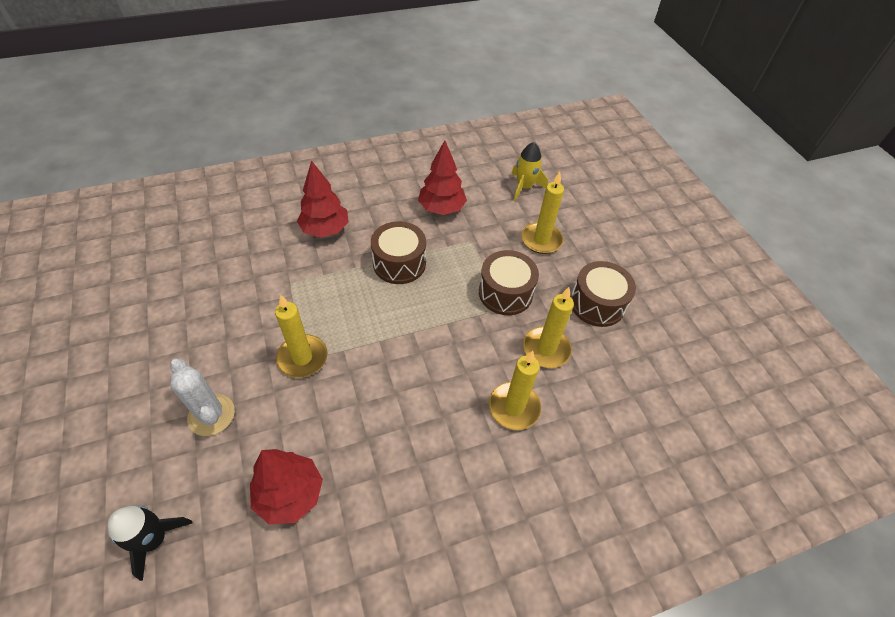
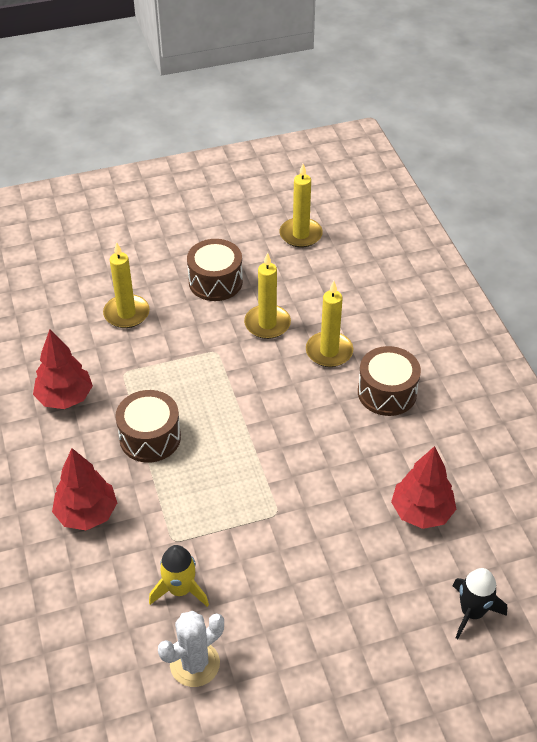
camera: 85 degrees left, 5 degrees down
(211, 415) = (346, 590): white cactus -> white cactus (195, 664)
(302, 358) = (277, 518): yellow candle -> yellow candle (300, 235)
(505, 293) = (198, 348): brown drum -> brown drum (387, 392)
(524, 187) = (39, 320): yellow rocket -> yellow rocket (180, 589)

